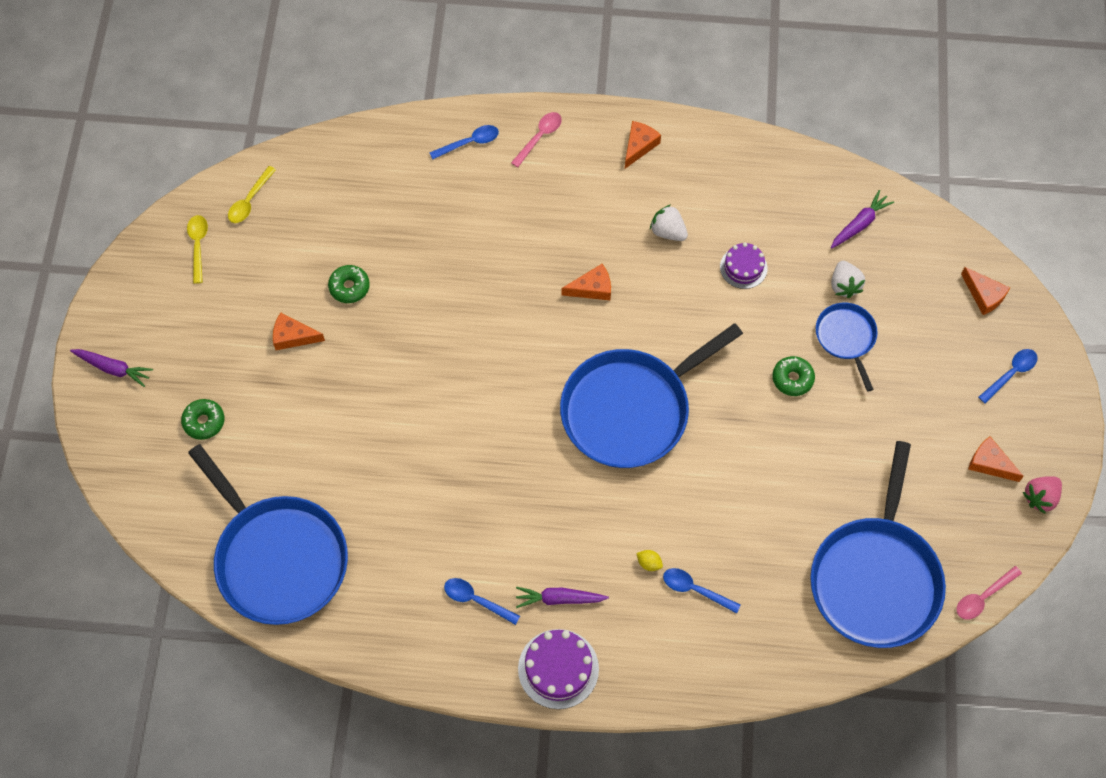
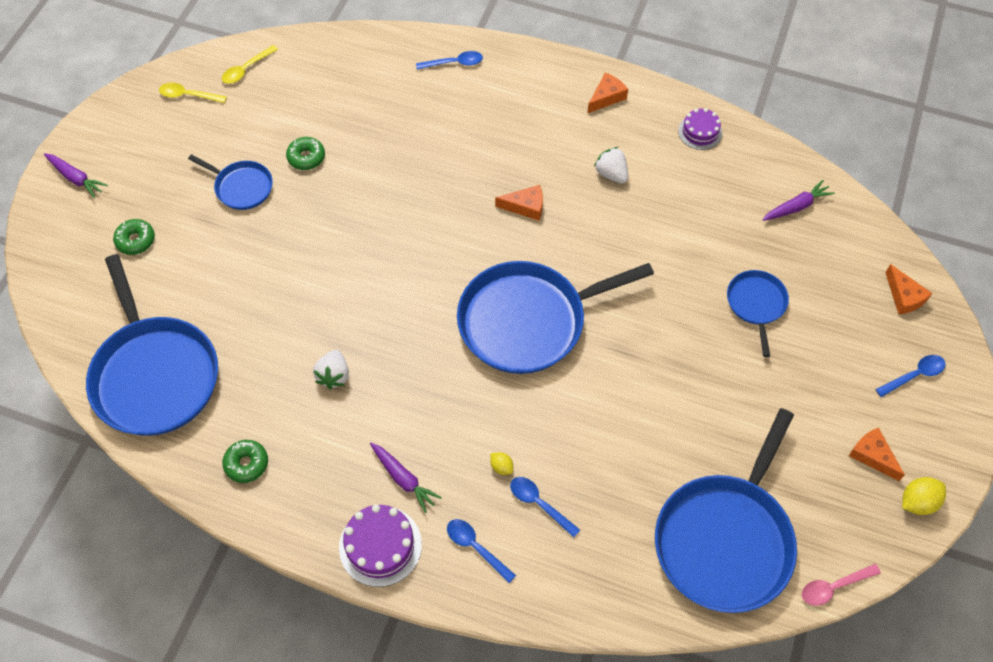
camera: 15 degrees right, 5 degrees down
(198, 246) = (188, 95): yellow spoon -> yellow spoon turned 90 degrees counterclockwise
(293, 336) = (241, 187): orange cheese -> blue pan
(476, 600) = (323, 460): blue spoon -> blue spoon (476, 547)
(539, 137) = (518, 72): pink spoon -> none
(559, 599) = (403, 479): purple carrot -> purple carrot turned 150 degrees counterclockwise
(743, 267) = (673, 220): purple cake -> purple cake (700, 132)
(792, 379) = (693, 329): green donut -> green donut (246, 464)
(844, 285) = (767, 257): white strawberry -> white strawberry (334, 375)
(1040, 497) = (917, 502): pink strawberry -> yellow lemon

